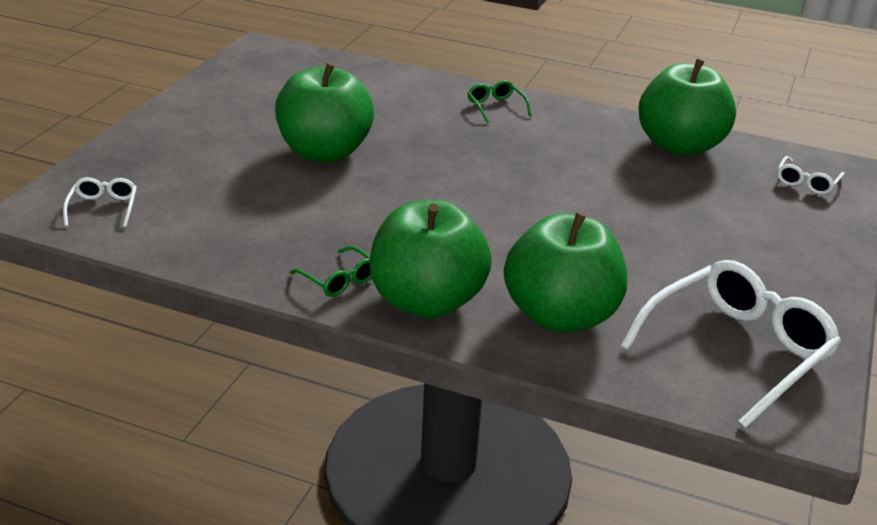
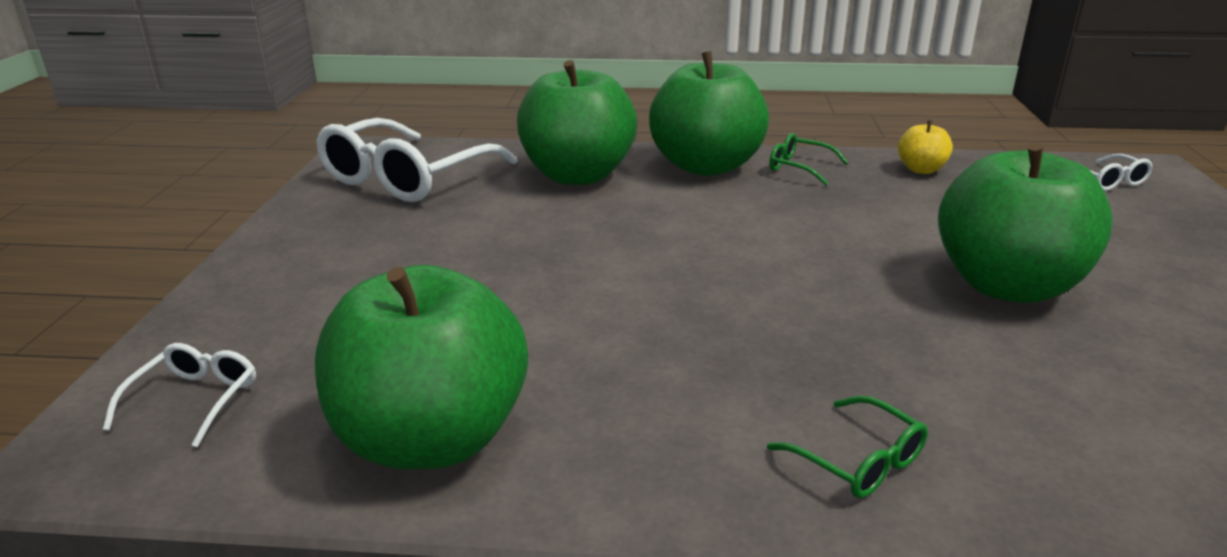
camera: 165 degrees right, 5 degrees down
(232, 253) = (921, 170): none -> yellow apple

